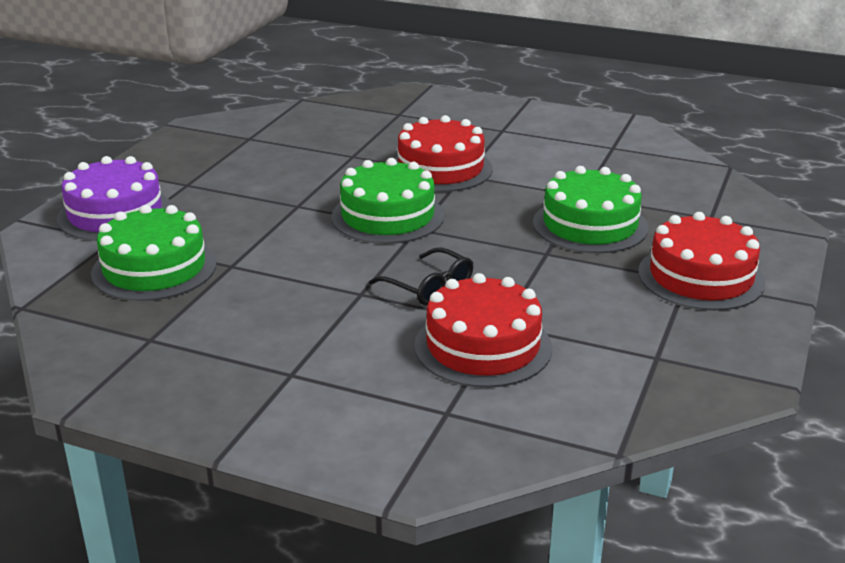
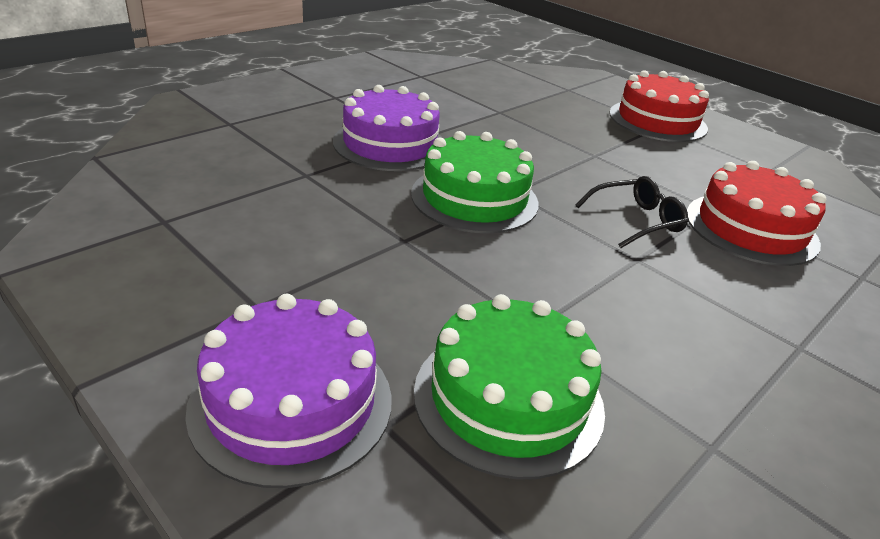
camera: 70 degrees left, 5 degrees up
(440, 169) = (390, 144): red cake -> purple cake
(590, 225) = (555, 125): green cake -> none

